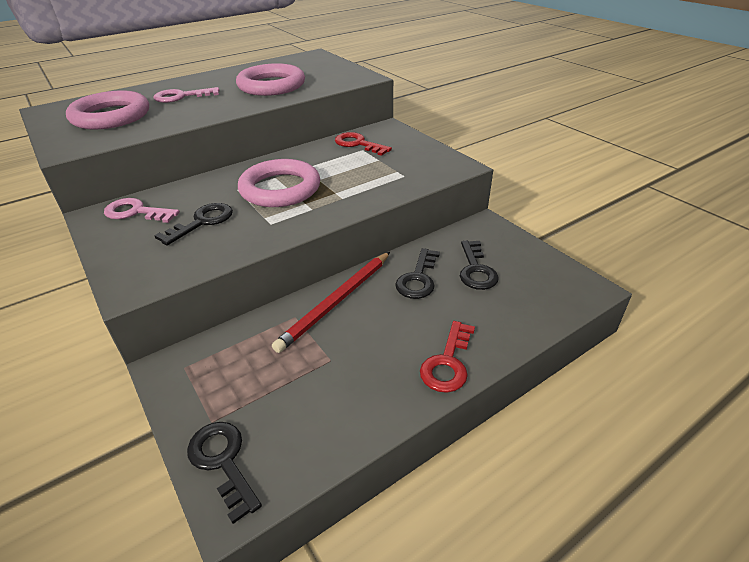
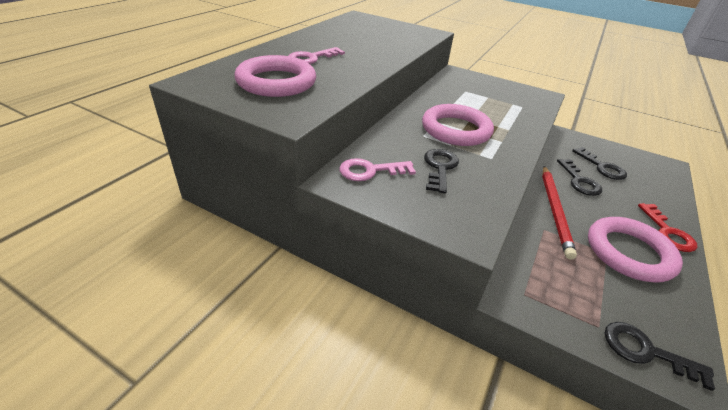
camera: 30 degrees left, 0 degrees up
(271, 85) = (373, 43): pink ring -> pink ring (629, 253)
(358, 144) = (456, 87): red key -> none

